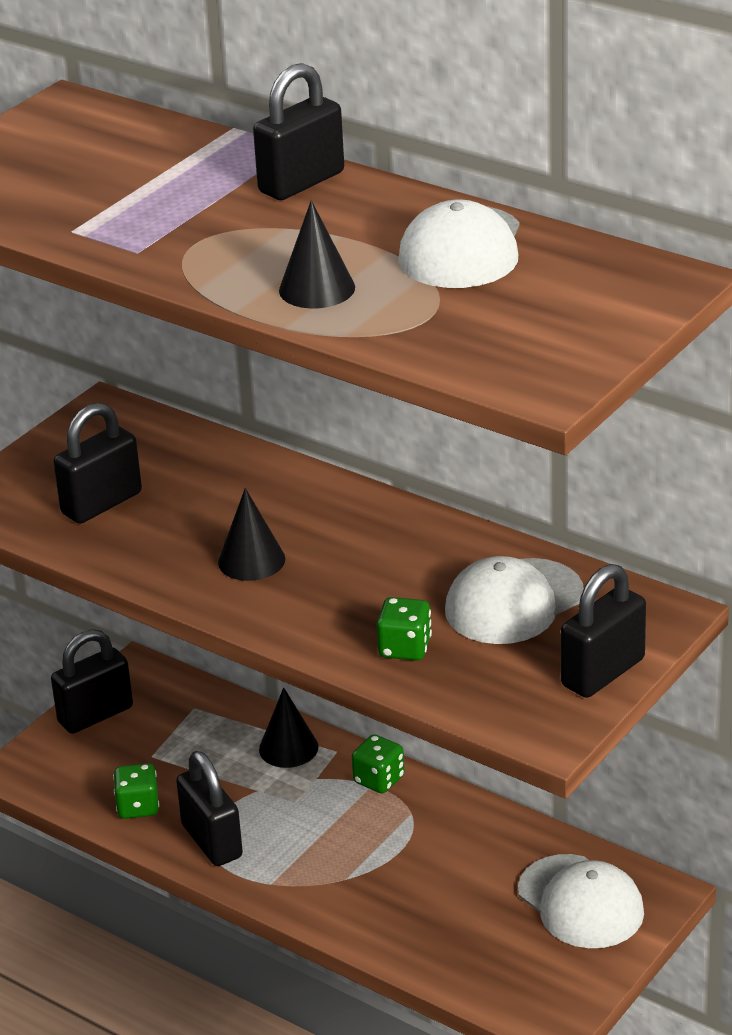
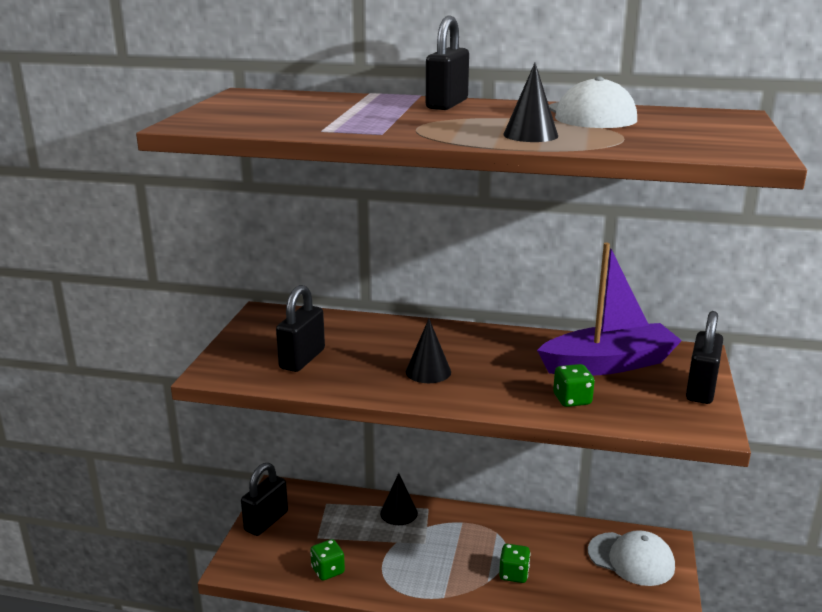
camera: 25 degrees left, 10 degrees down
(212, 841) = (389, 580): black padlock -> none
(379, 780) = (464, 518): green dice -> green dice (513, 574)
(513, 602) = (608, 364): white cap -> purple boat

